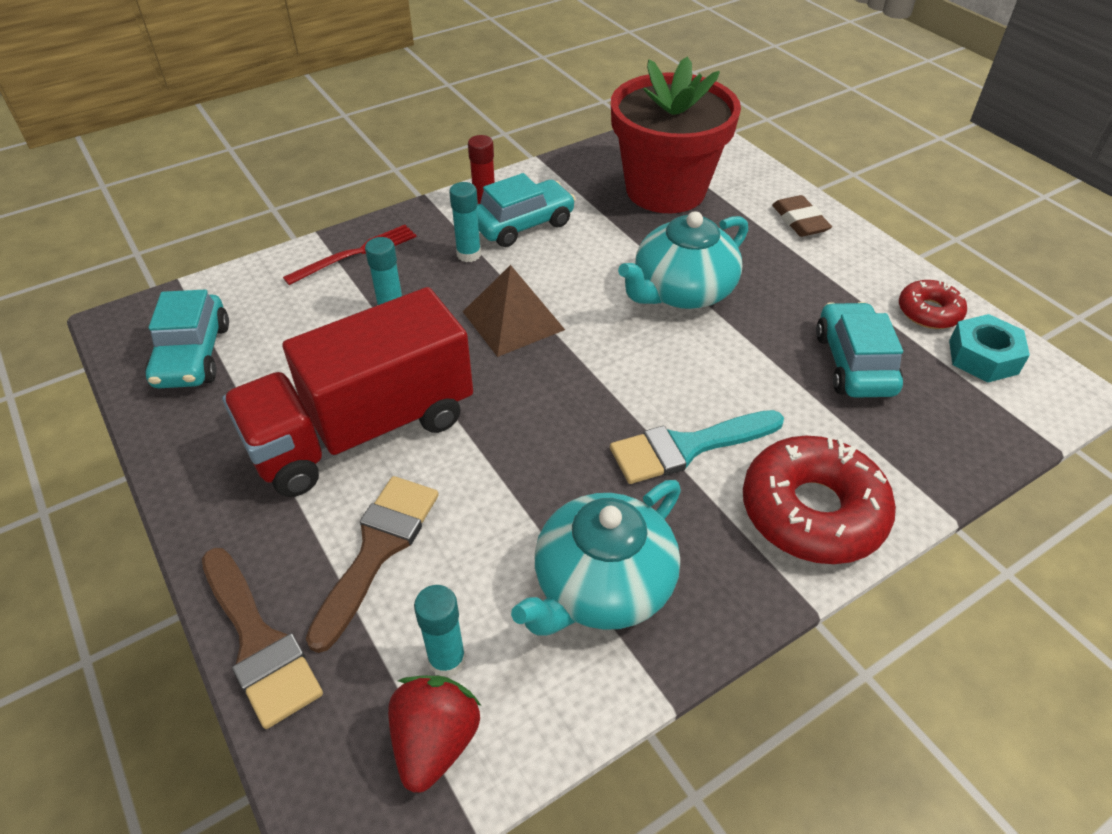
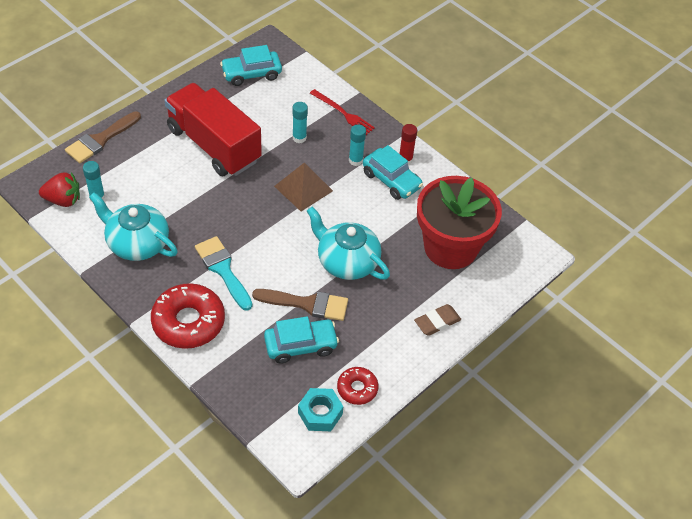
camera: 75 degrees right, 5 degrees up
(378, 549) = (147, 165): brown brush -> brown brush (307, 304)

